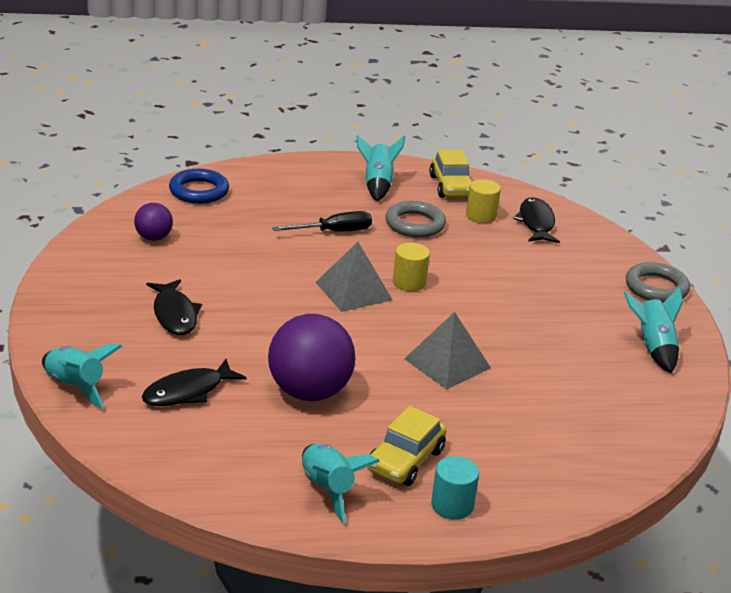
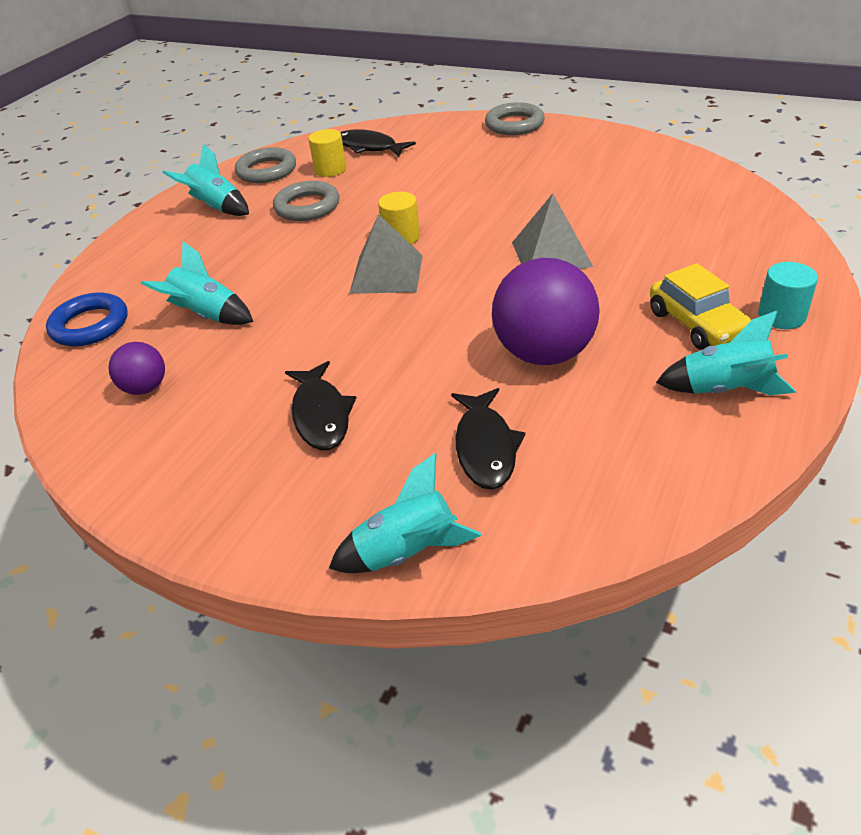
camera: 50 degrees left, 10 degrees up
(174, 314) = (321, 415): black fish -> black fish turned 60 degrees clockwise
(334, 232) = (271, 256): black screwdriver -> none
(451, 187) = (267, 171): yellow car -> grey ring
(653, 347) = (597, 150): turquoise rocket -> turquoise rocket (207, 316)

